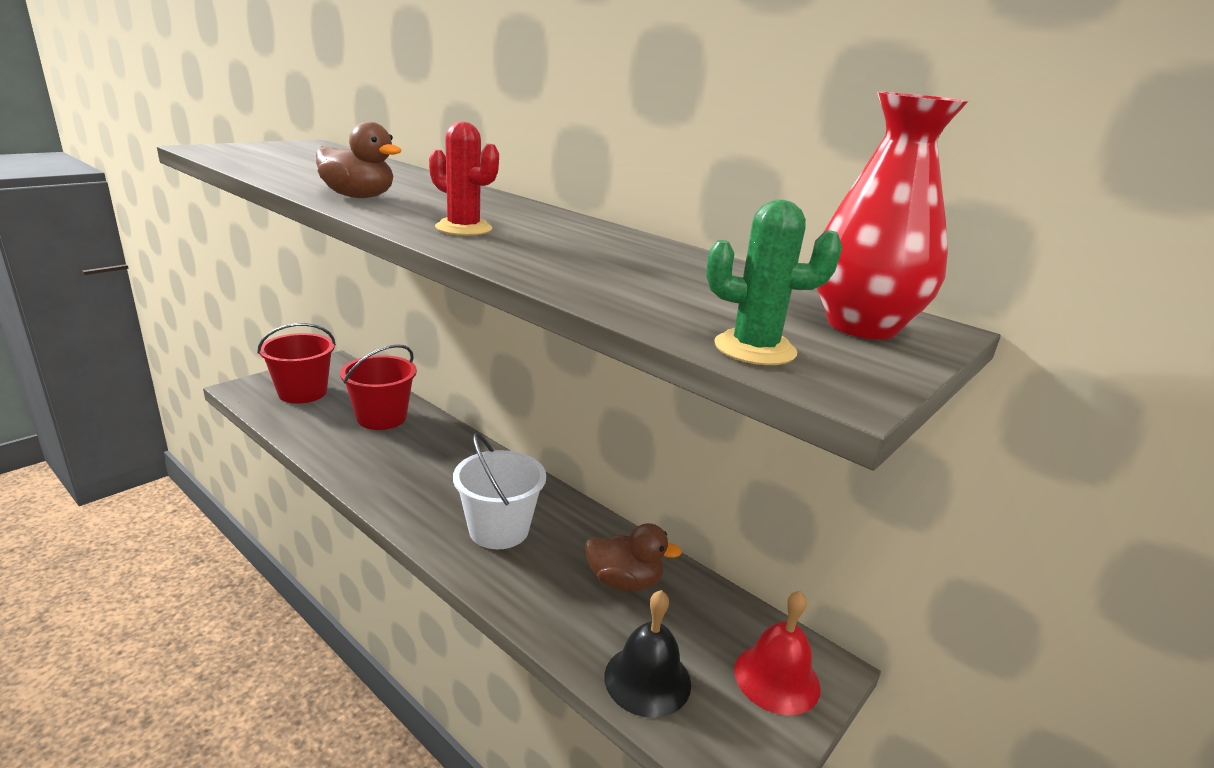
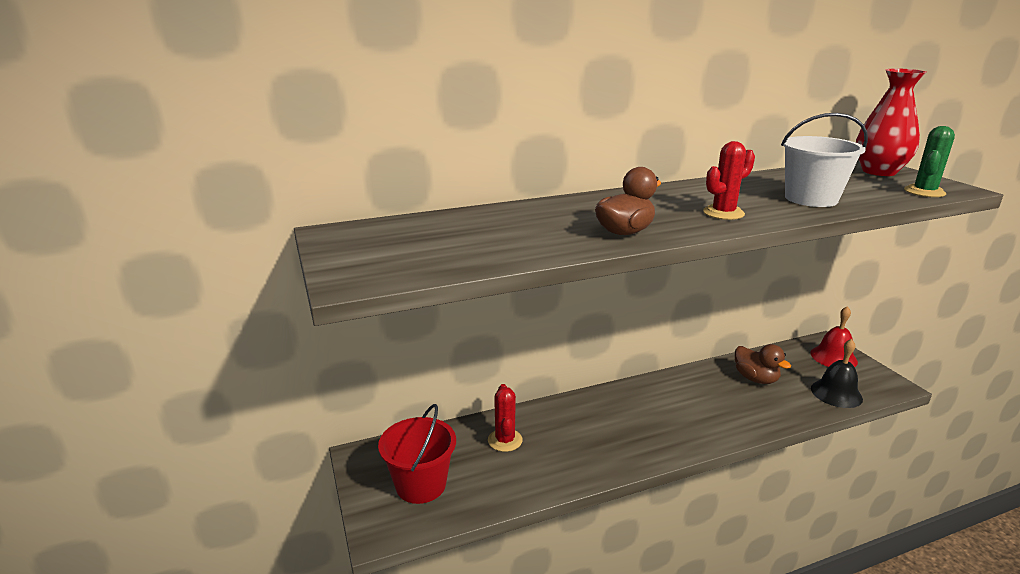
camera: 60 degrees left, 0 degrees up
(382, 418) = (505, 440): red bucket -> red cactus
(499, 530) = (694, 412): white bucket -> white bucket (811, 199)
(624, 581) = (755, 379): brown duck -> brown duck turned 105 degrees clockwise

